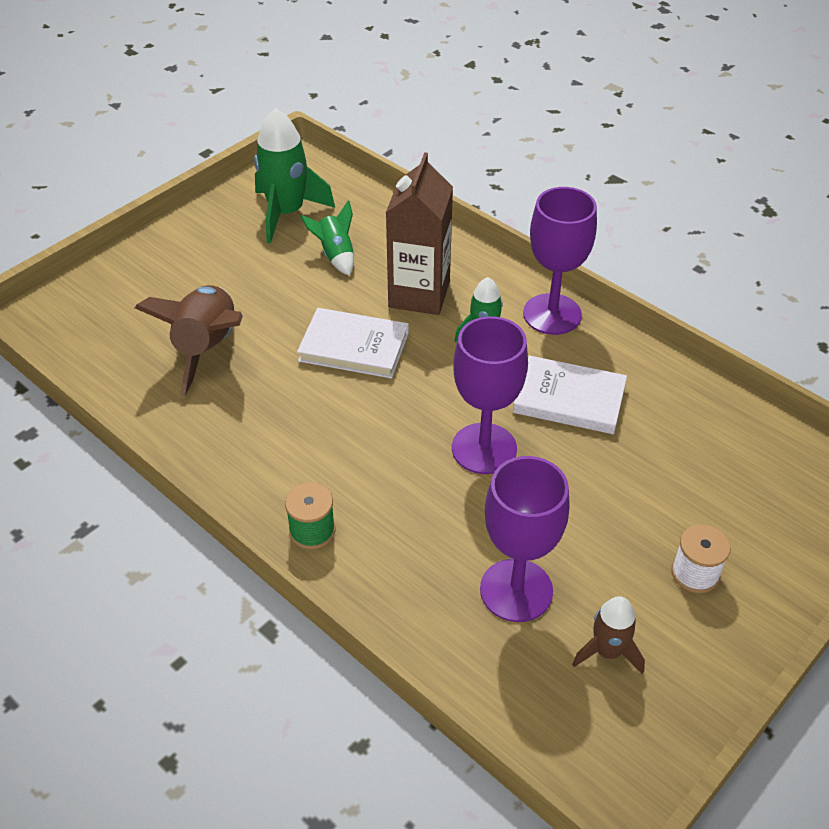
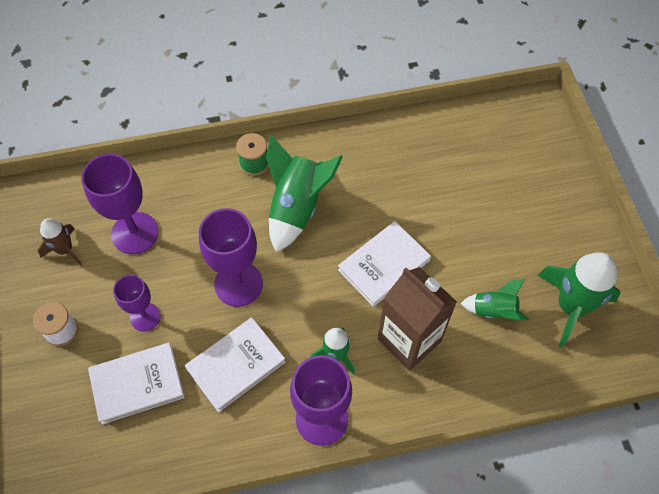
camera: 125 degrees right, 15 degrees up
(207, 349) = (442, 183): brown rocket -> none
(342, 453) = (297, 207): none -> green rocket
(600, 505) = (145, 317): none -> purple goblet
(669, 463) = (137, 384): none -> white book

